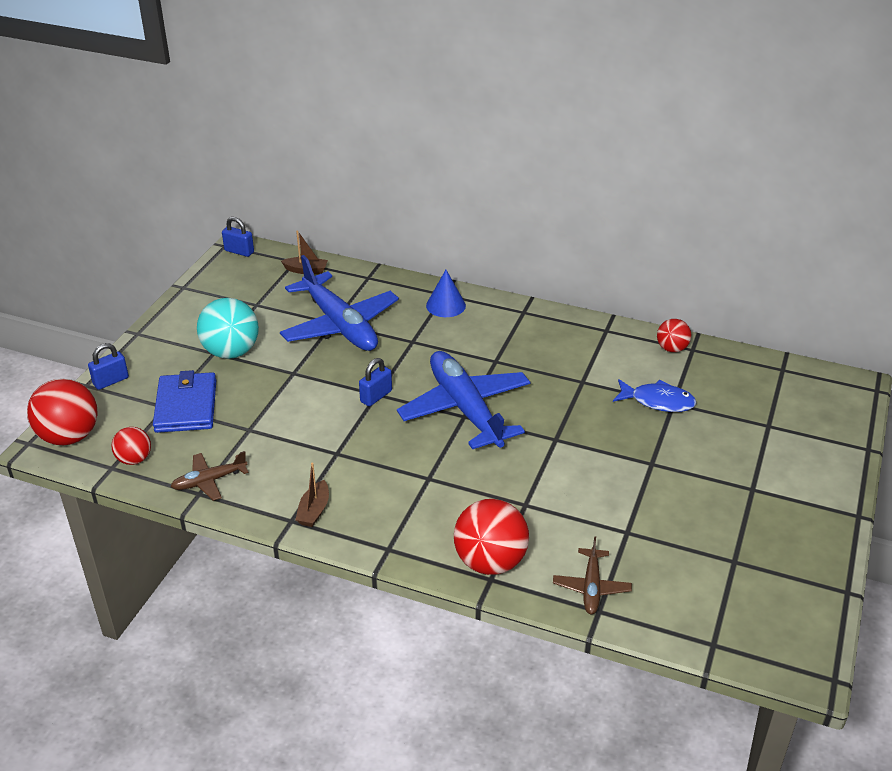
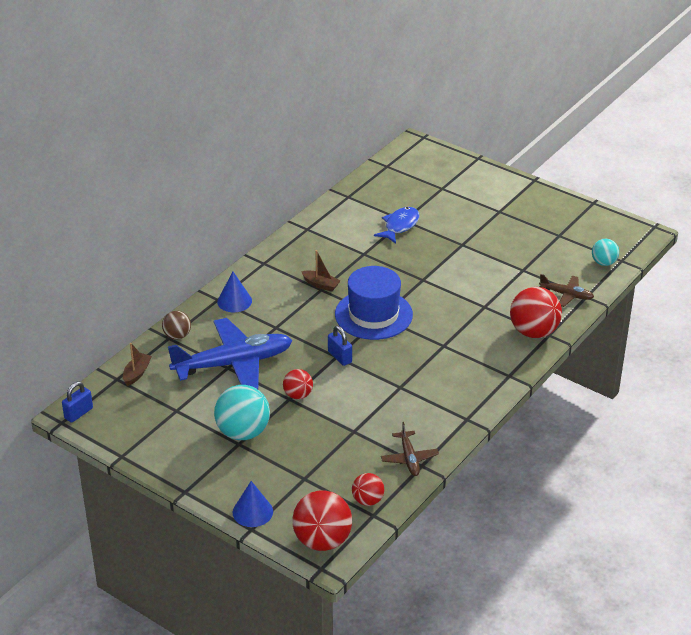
camera: 75 degrees left, 0 degrees up
(111, 381) = (252, 512): blue padlock -> blue cone
(186, 406) = (308, 465): blue wallet -> none
(314, 511) = (460, 406): brown boat -> brown boat (321, 285)
(373, 281) = (177, 336): none -> brown ball
(465, 409) = (373, 314): blue plane -> blue hat
(671, 349) = (343, 205): red ball -> red ball (298, 395)
(694, 622) = (604, 263): none -> turquoise ball

